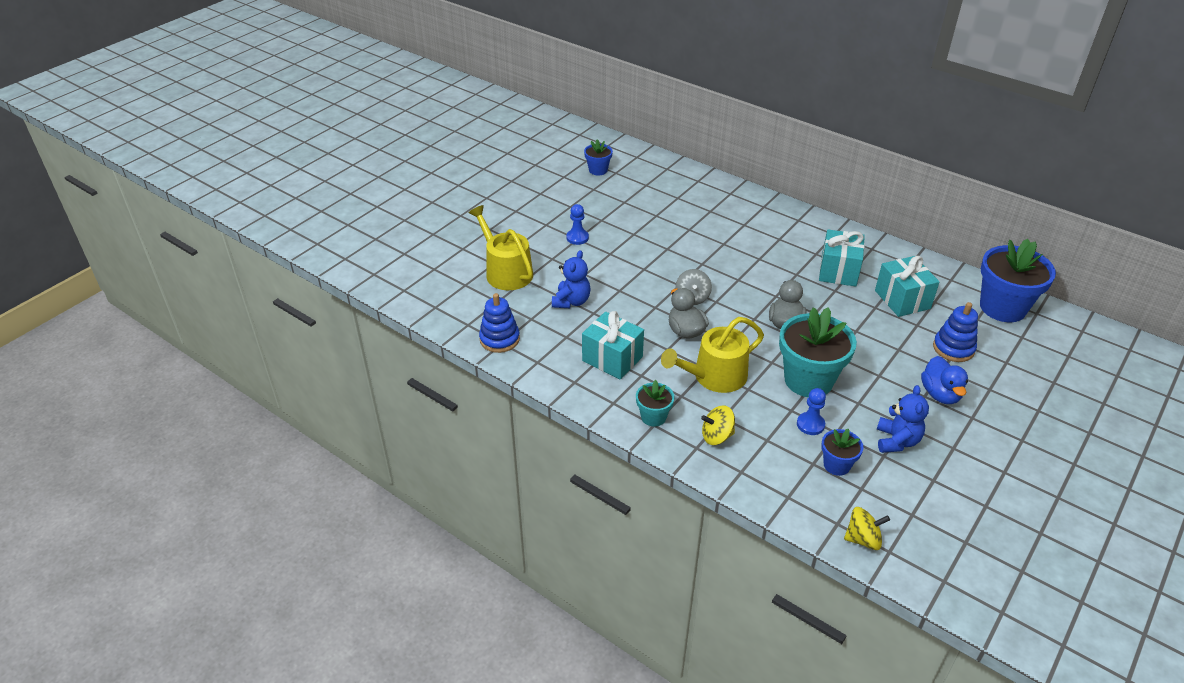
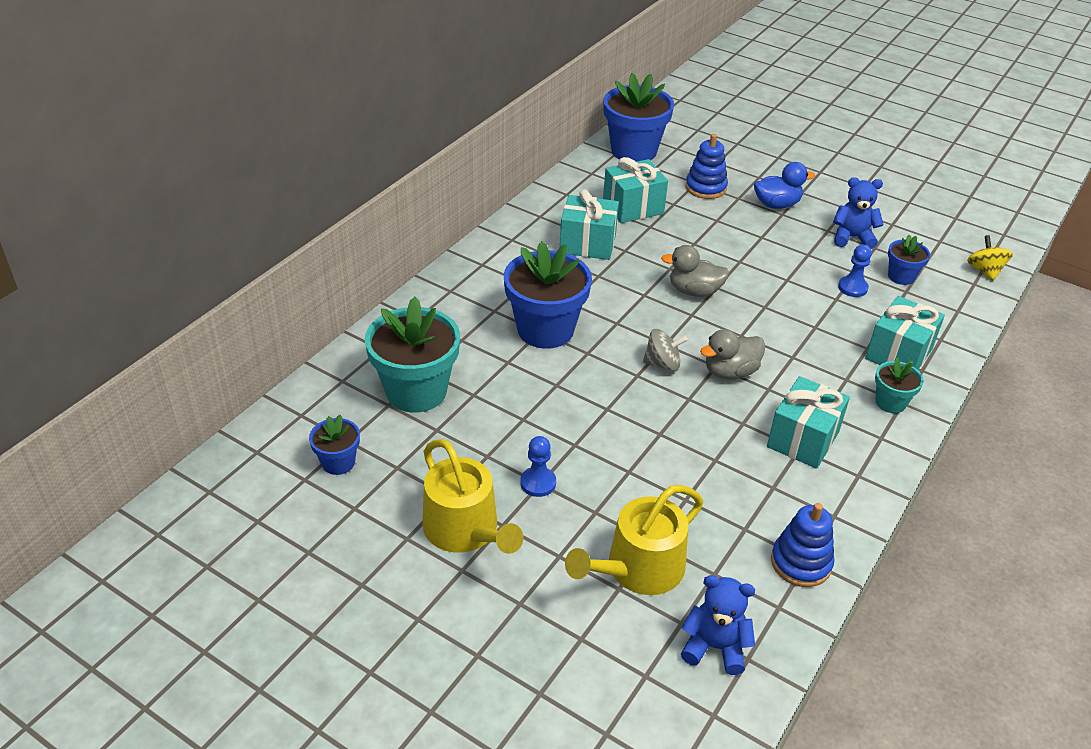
camera: 95 degrees left, 0 degrees up
(571, 301) = (696, 484): blue teddy bear -> blue teddy bear (714, 647)
(714, 376) = (804, 351): yellow watering can -> yellow watering can (465, 530)
(717, 436) = (898, 354): yellow spinning top -> turquoise gift
(725, 246) = (545, 330): none -> blue flower pot
(808, 380) = (786, 283): turquoise flower pot -> turquoise flower pot (416, 391)

